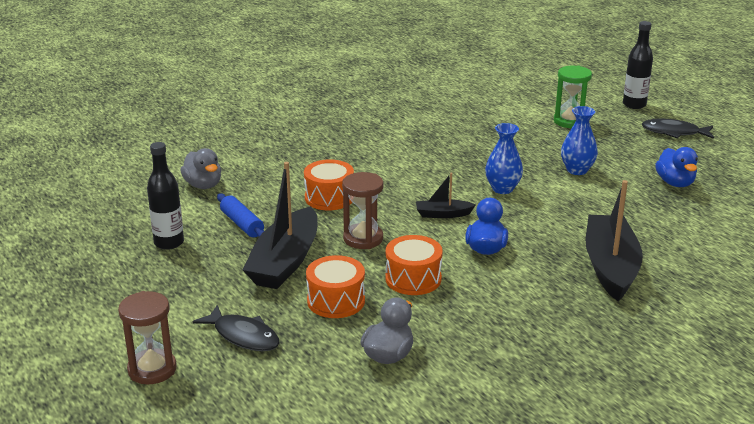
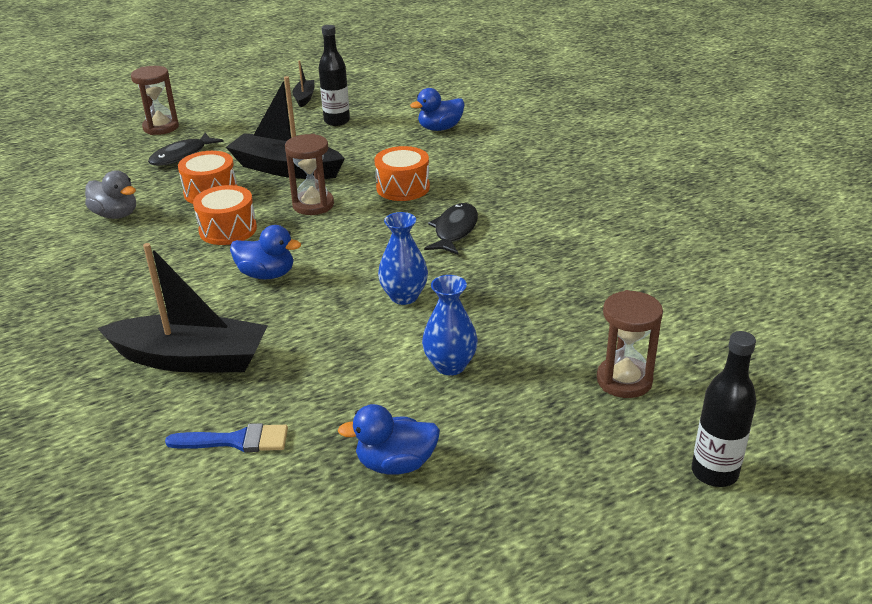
camera: 95 degrees right, 5 degrees up
(203, 185) = (440, 128): grey duck -> blue duck
(242, 224) = (360, 148): blue rolling pin -> none
(443, 214) = (350, 252): black boat -> black boat (304, 98)
(569, 121) = (624, 380): green hourglass -> brown hourglass
(674, 132) = (592, 505): black fish -> black fish (454, 231)
(685, 236) = (236, 441): none -> blue brush

